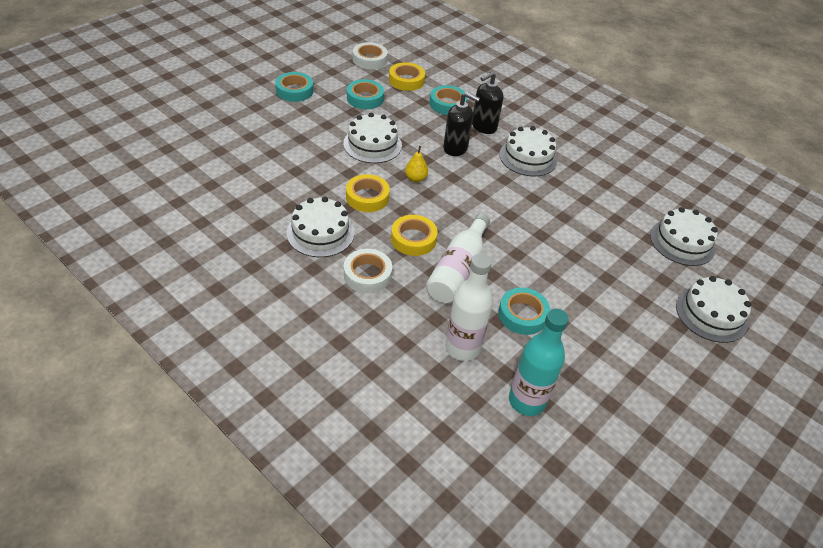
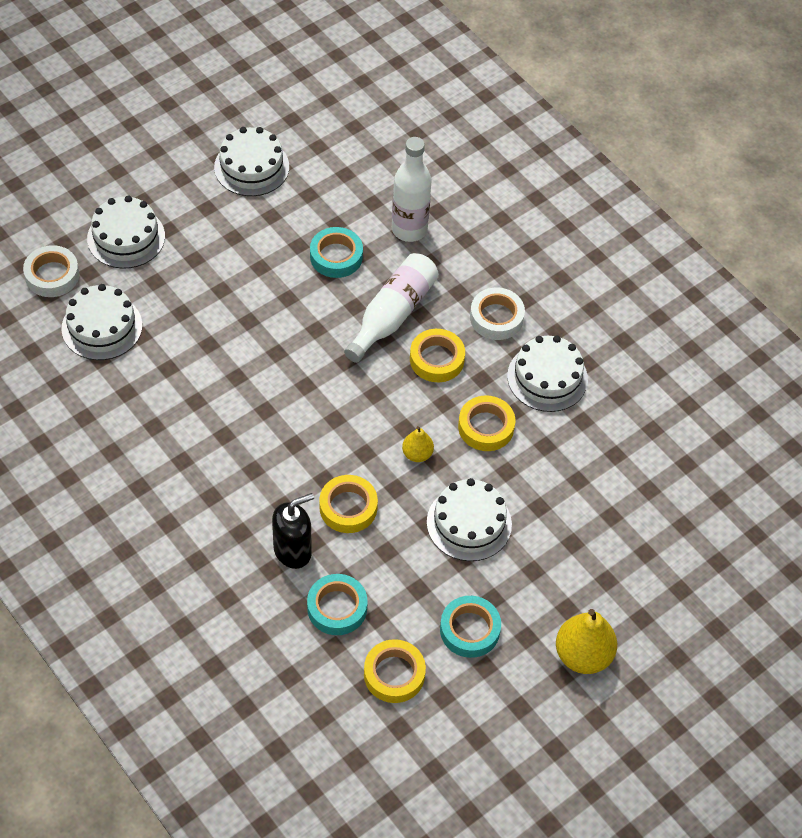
camera: 170 degrees left, 10 degrees up
(294, 91) = (583, 655): turquoise tape -> yellow pear
(369, 60) = (451, 739): white tape -> white tape (52, 275)
(455, 148) = (348, 507): black soap dispenser -> yellow tape
(527, 401) = (361, 176): turquoise bottle -> none
(528, 157) = (246, 482): white cake -> white cake (251, 167)

